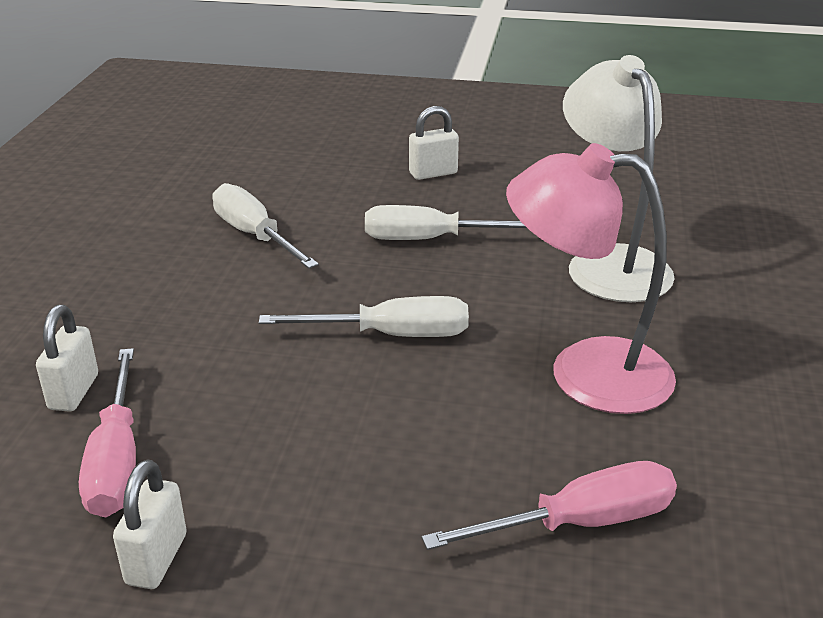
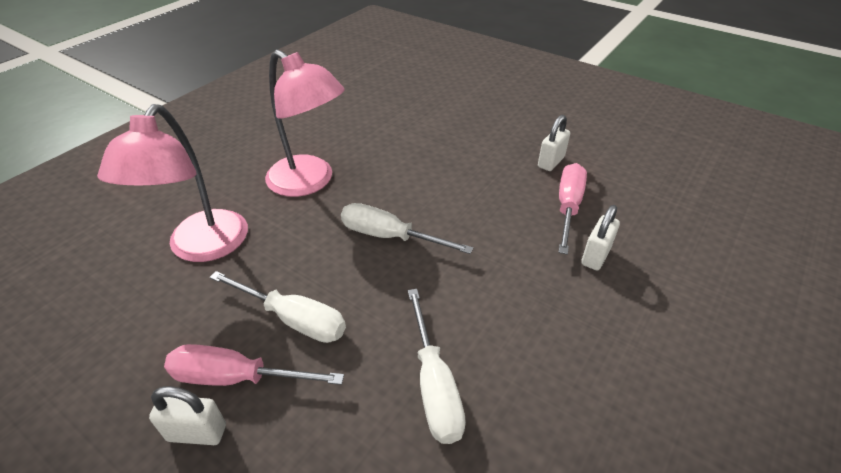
camera: 155 degrees left, 10 degrees up
(579, 523) = (380, 130): pink screwdriver -> pink screwdriver (237, 378)
(610, 262) = (202, 248): white lamp -> pink lamp

